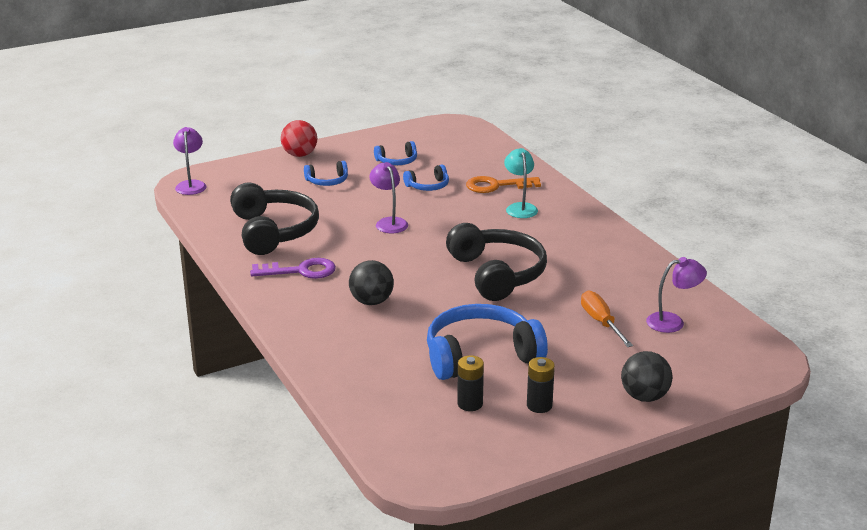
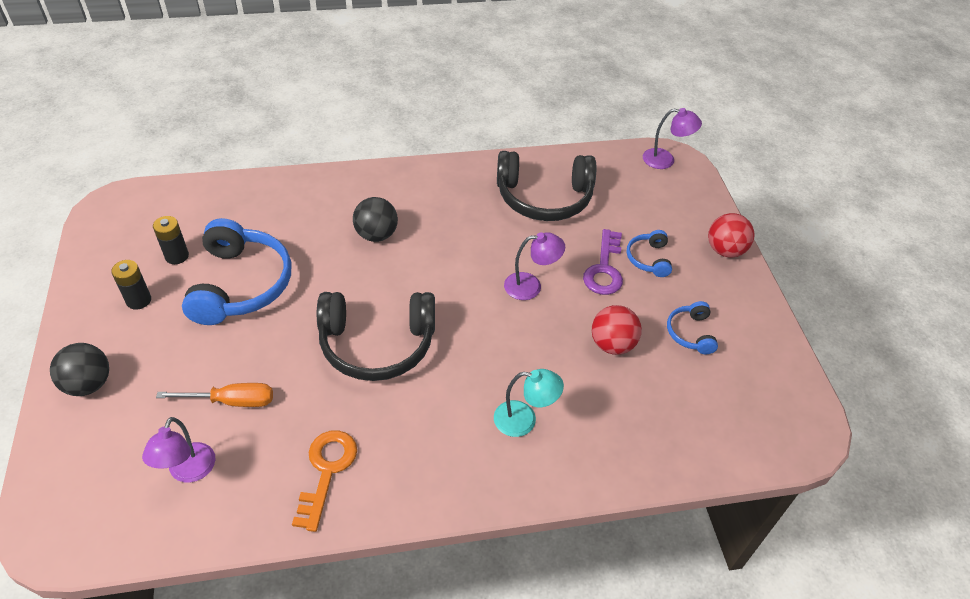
camera: 105 degrees right, 20 degrees up
(301, 271) = (457, 201): purple key -> purple key (604, 269)
(428, 186) = (612, 344): blue headphones -> red ball
(496, 186) = (593, 415): orange key -> orange key (326, 471)

